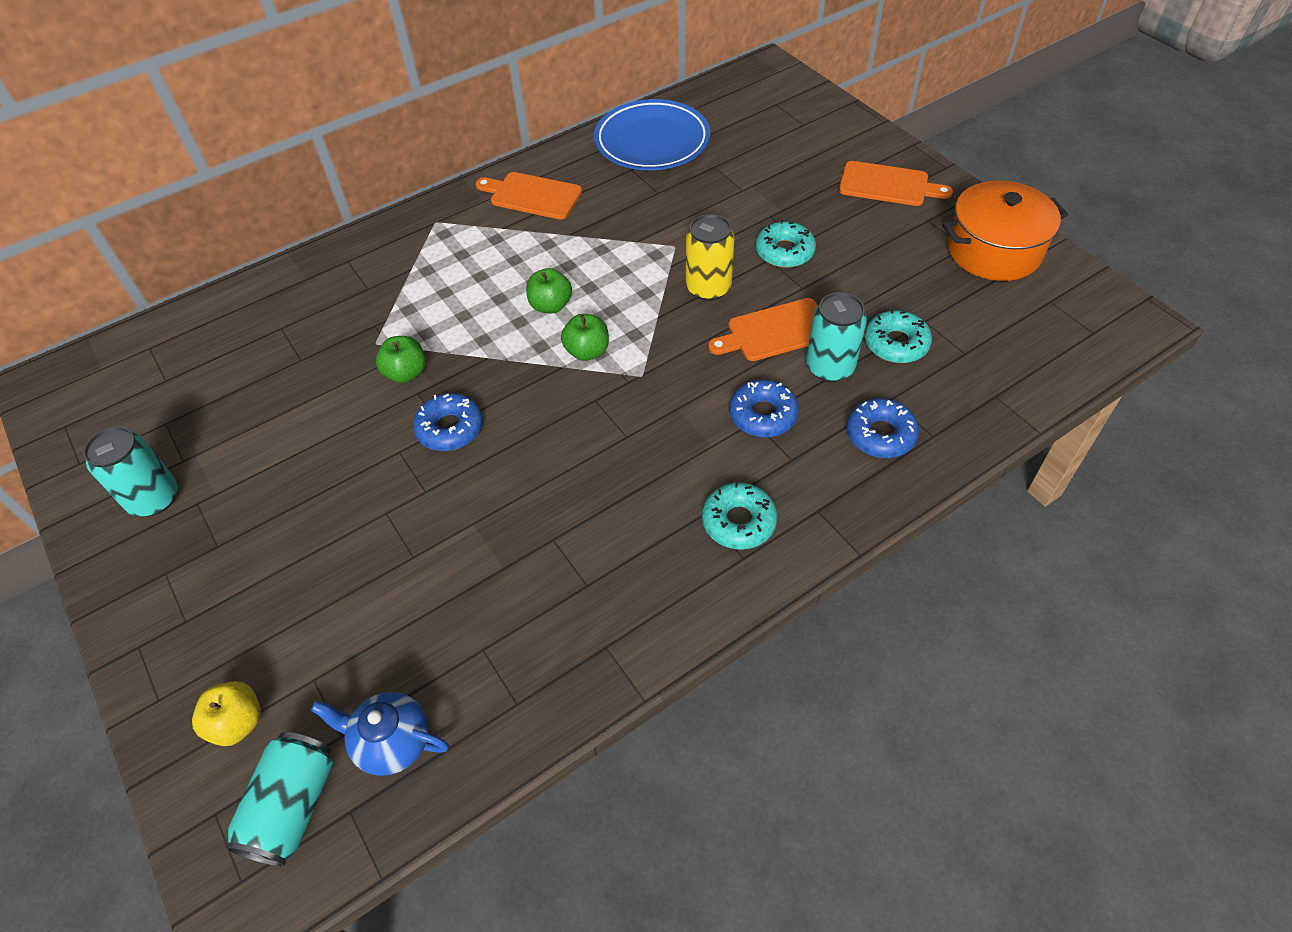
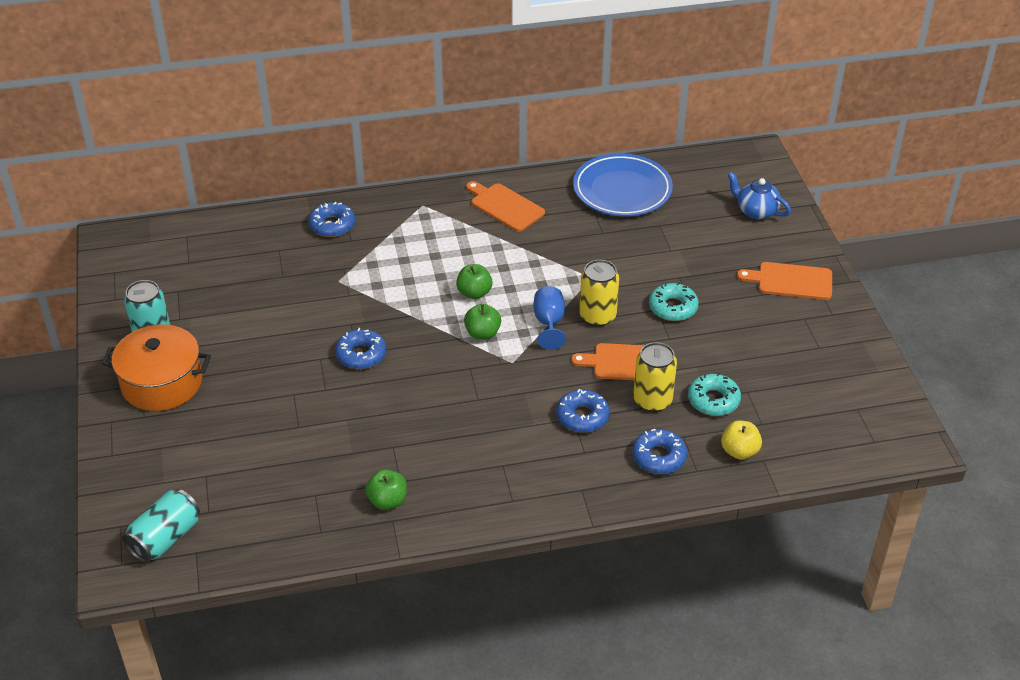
camera: 20 degrees right, 10 degrees down
(238, 723) = (152, 483): yellow apple -> yellow apple (739, 451)
(335, 277) = (332, 225): none -> blue donut
(391, 742) = (236, 525): blue teapot -> blue teapot (756, 211)
(406, 373) = (349, 308): green apple -> green apple (387, 501)
(658, 314) = (549, 323): none -> blue goblet
(738, 521) = (522, 478): turquoise donut -> none
(830, 367) = (652, 400): turquoise can -> yellow can
(888, 185) = (791, 281): orange cutting board -> orange cutting board turned 150 degrees clockwise
(994, 250) = (840, 358): orange pot -> orange pot (162, 383)

